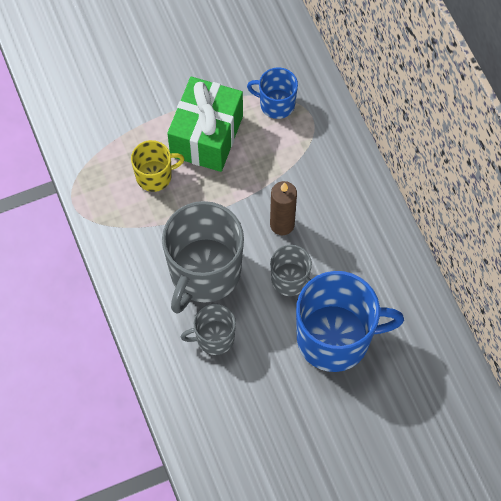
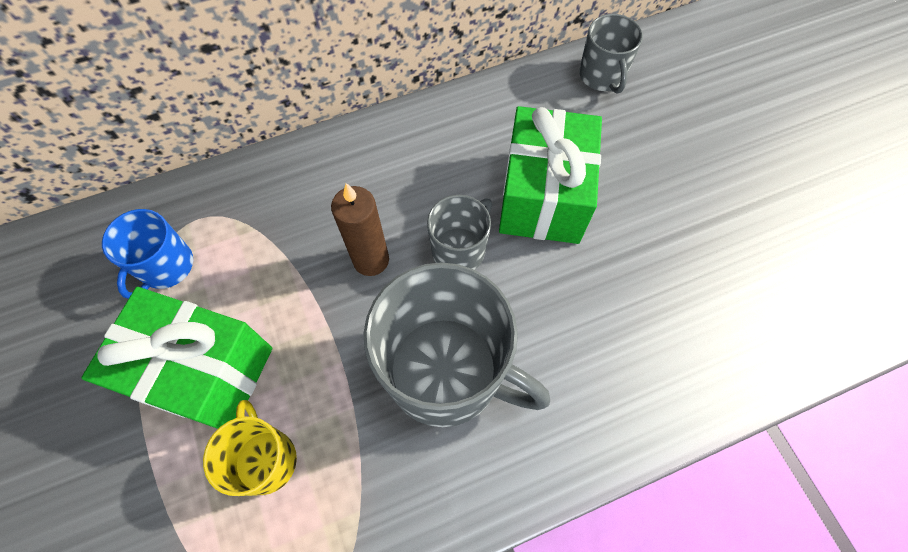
camera: 90 degrees left, 0 degrees up
(214, 338) = (554, 356): grey mug -> grey mug (602, 76)
(335, 338) = (543, 196): blue mug -> green gift

